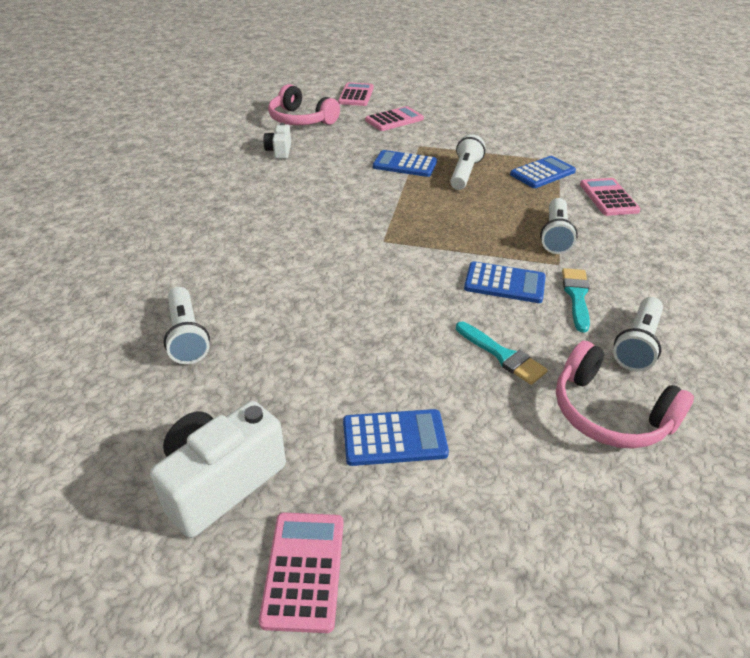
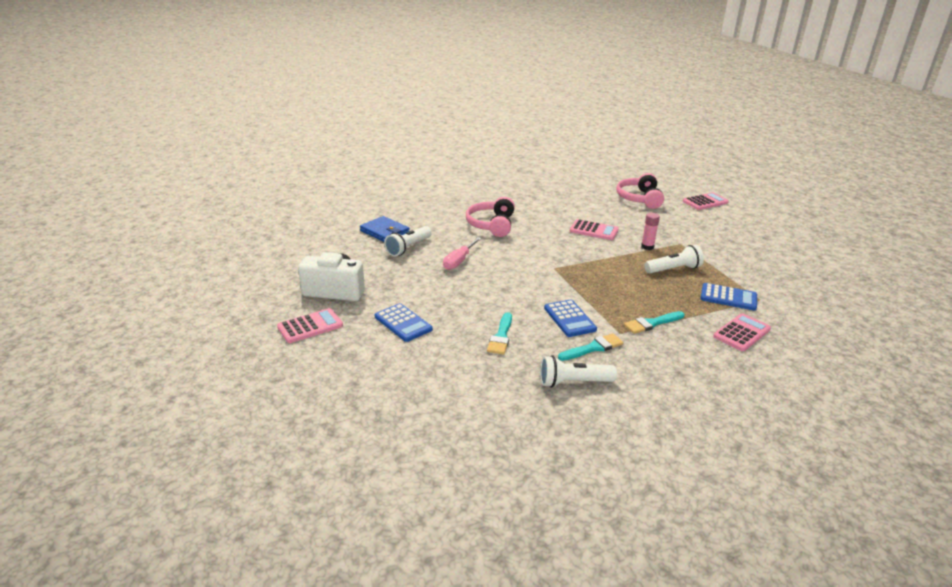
camera: 55 degrees right, 10 degrees down
(105, 339) = (384, 232): none -> blue wallet
(279, 151) = (593, 207): white camera -> none
(283, 305) = (459, 261): none -> pink screwdriver
(394, 120) = (698, 225): pink calculator -> pink calculator (593, 230)
(405, 164) = (647, 247): blue calculator -> pink glue stick
(555, 236) = (652, 323): white flashlight -> turquoise brush
(609, 413) = (495, 385): pink headphones -> pink headphones (491, 225)

